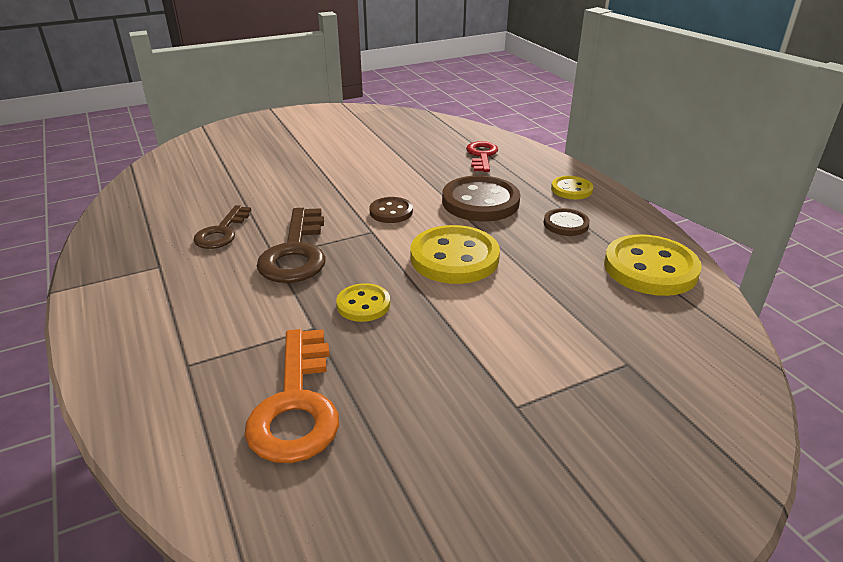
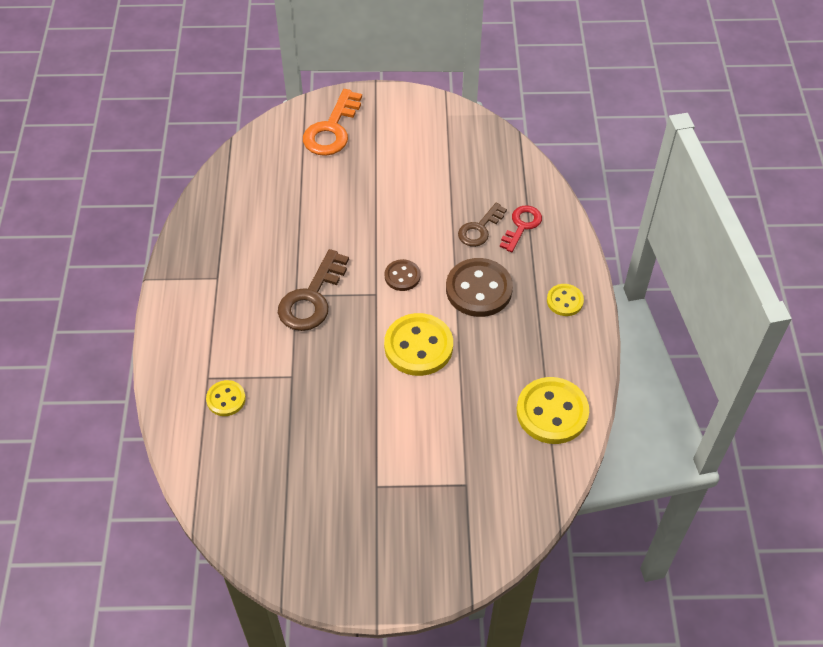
camera: 25 degrees right, 20 degrees up
(222, 232) = (270, 255): brown key -> brown key (479, 229)
(296, 405) = (256, 433): orange key -> orange key (332, 129)
(363, 304) = (332, 368): yellow button -> yellow button (226, 399)
(566, 224) = (527, 341): brown button -> none

